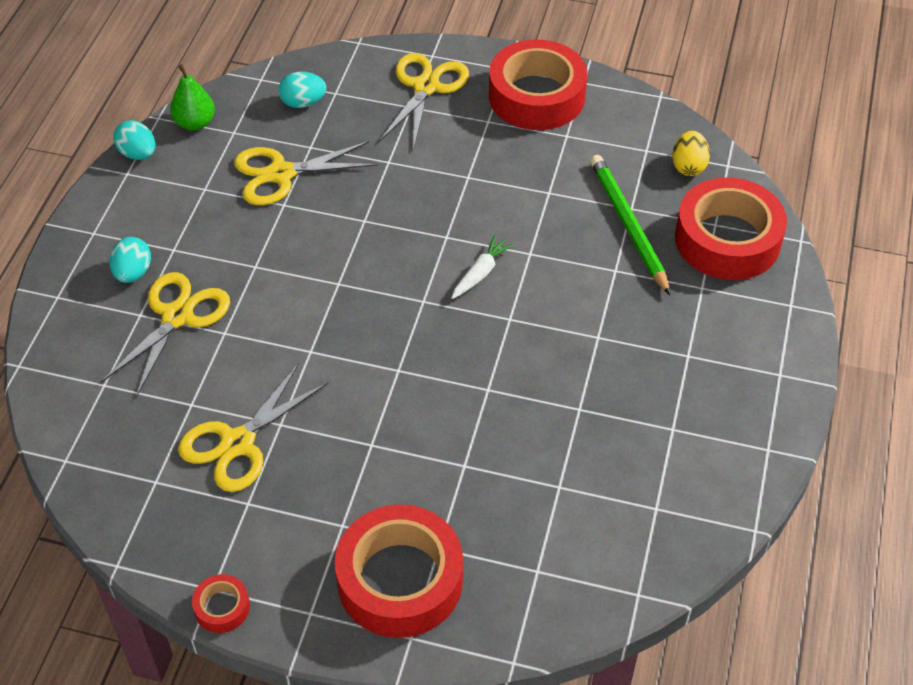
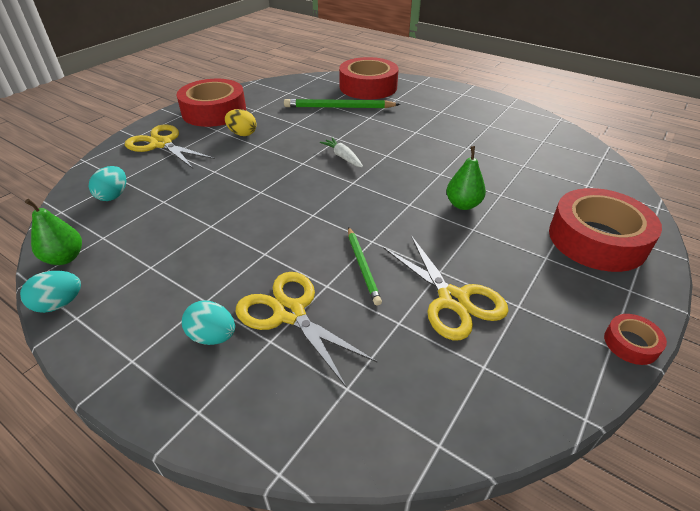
camera: 70 degrees left, 10 degrees down
(263, 354) = (363, 266): none -> green pencil
(281, 174) = (177, 220): yellow scissors -> none
(420, 426) = (463, 205): none -> green pear
(688, 166) = (310, 85): yellow egg -> yellow egg (242, 134)

